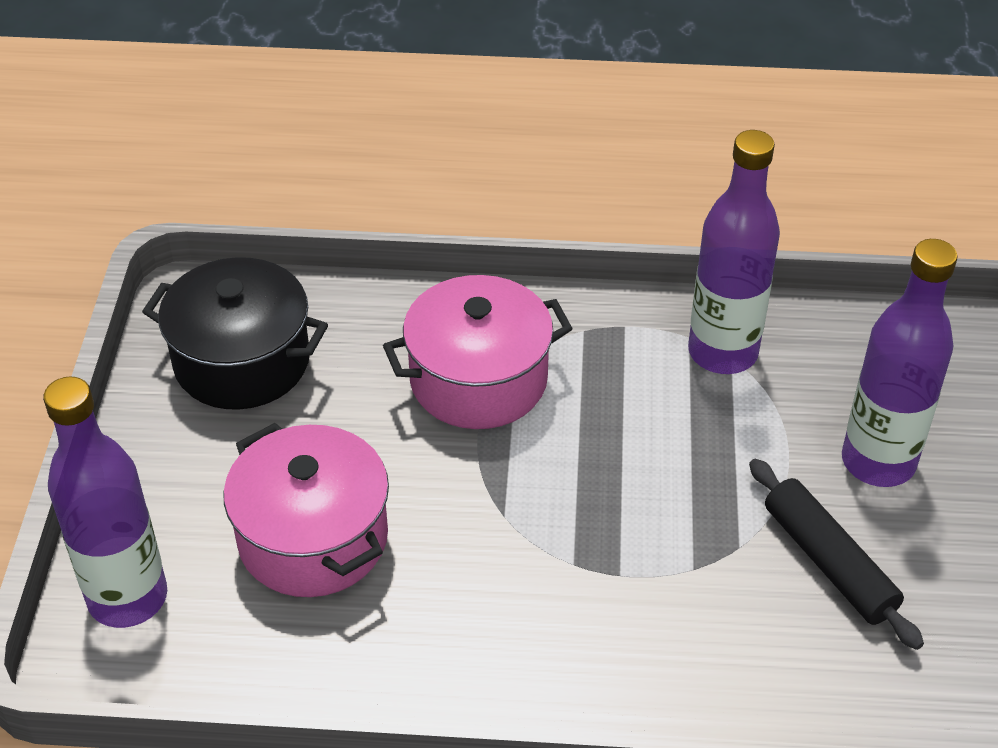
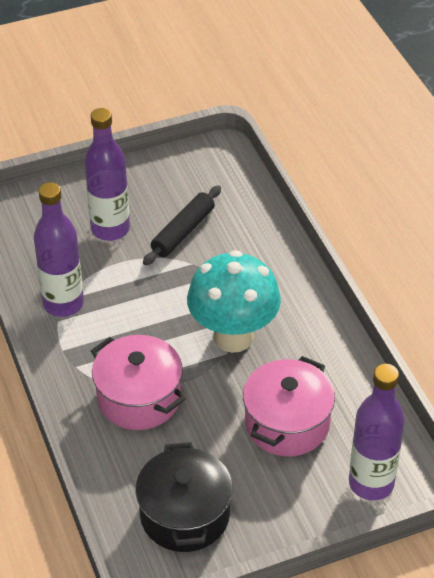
camera: 115 degrees left, 0 degrees up
(534, 539) = (233, 337): none -> turquoise mushroom

